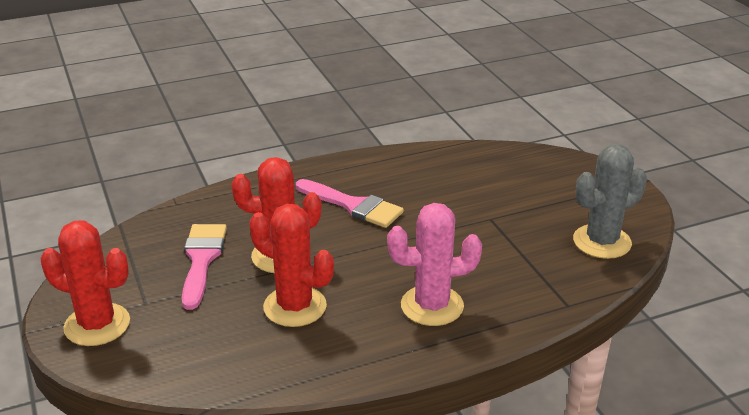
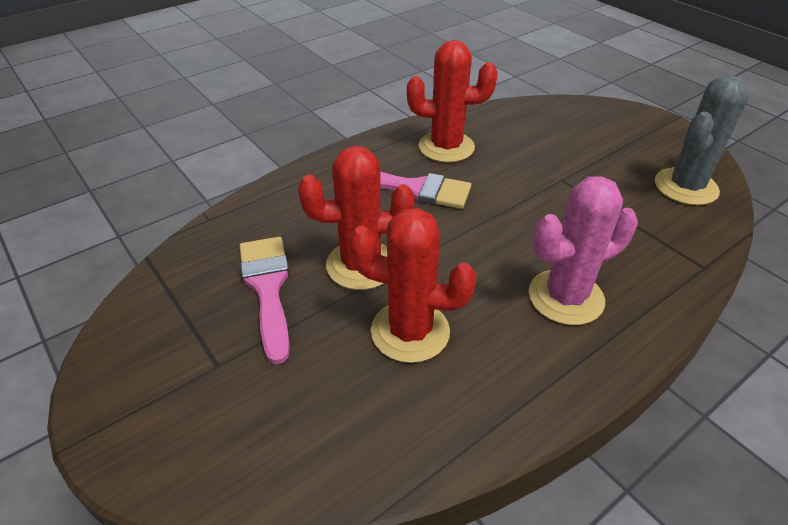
camera: 15 degrees left, 10 degrees up
(97, 325) = (160, 416): red cactus -> red cactus (446, 147)

